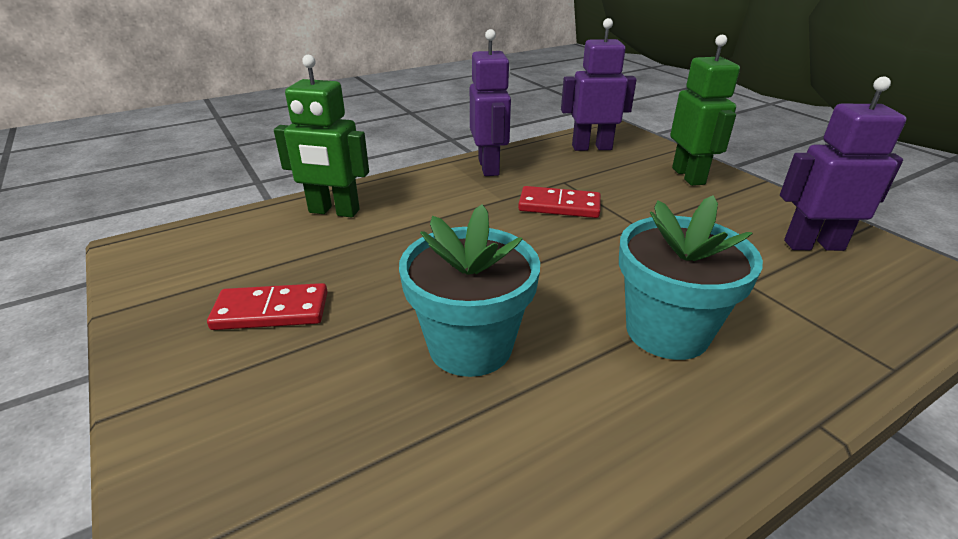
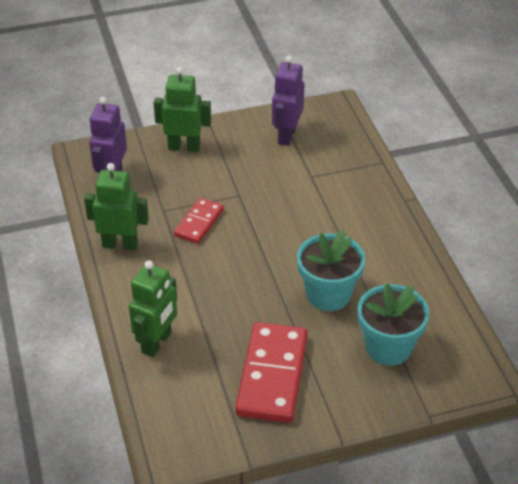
camera: 75 degrees left, 10 degrees up
(271, 311) = (272, 375): red domino -> red domino, size x1.77
(489, 167) = (120, 244): purple robot -> green robot
(667, 331) = (339, 221): turquoise flower pot -> turquoise flower pot (388, 347)

